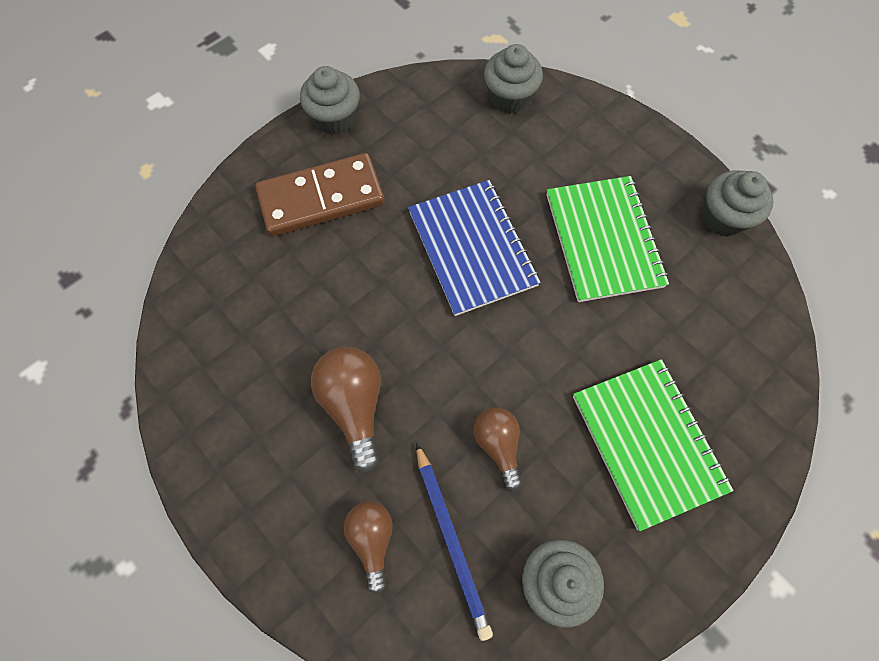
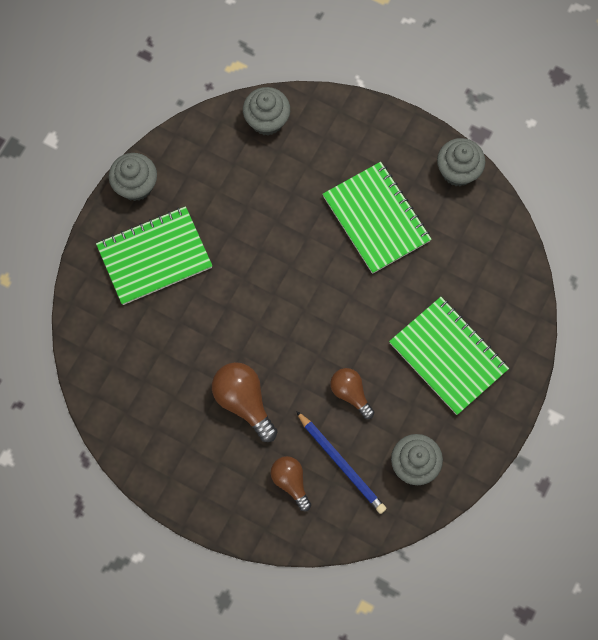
camera: 20 degrees left, 5 degrees up
(321, 198) = (154, 256): brown domino -> green notebook
(472, 248) = (283, 258): blue notebook -> none

